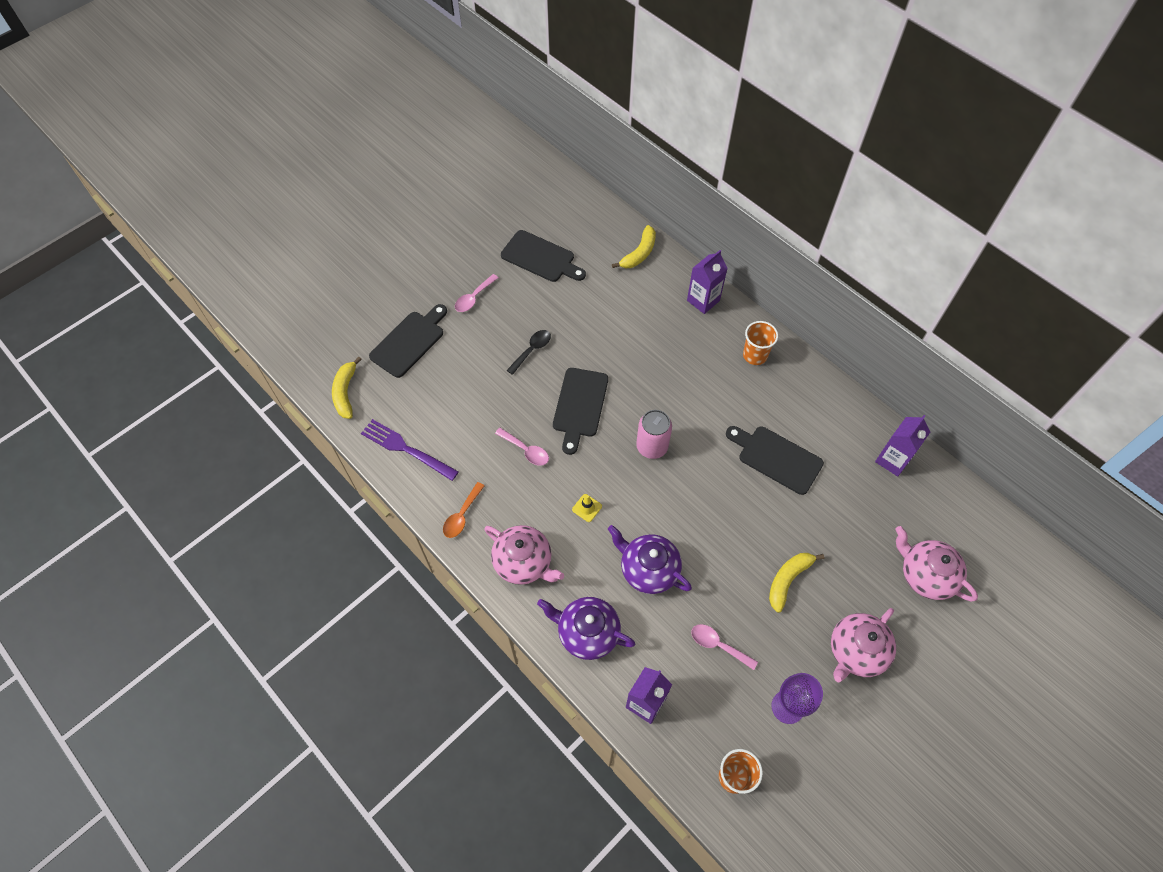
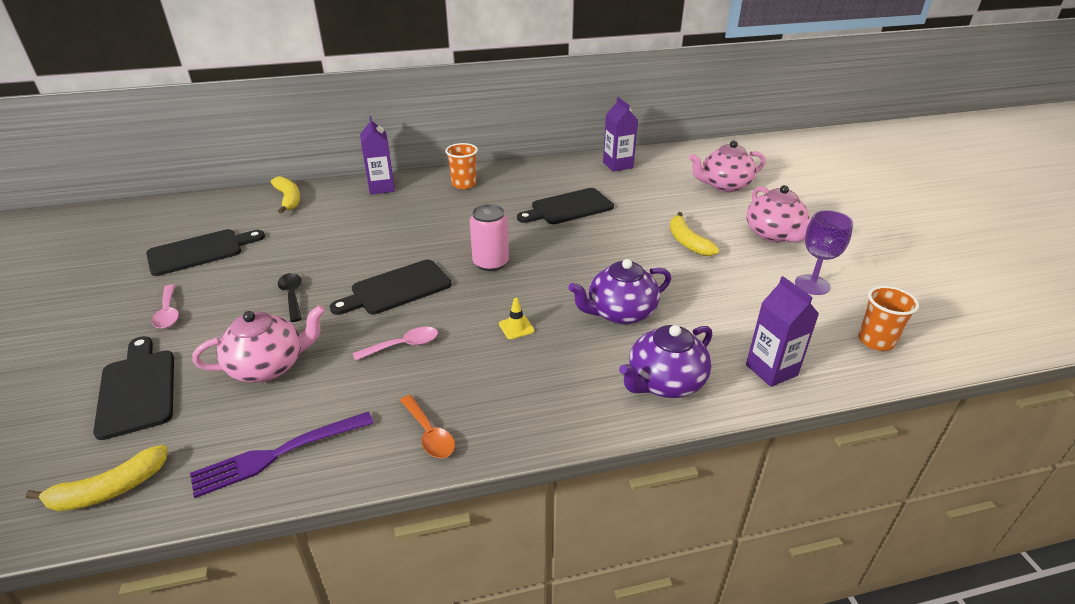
camera: 60 degrees left, 25 degrees down
(345, 392) = (109, 490): yellow banana -> yellow banana turned 60 degrees counterclockwise
(523, 562) = (540, 401): pink teapot -> pink teapot (268, 366)
(580, 406) = (396, 289): black cutting board -> black cutting board turned 105 degrees clockwise
(718, 645) = (730, 300): pink spoon -> none

